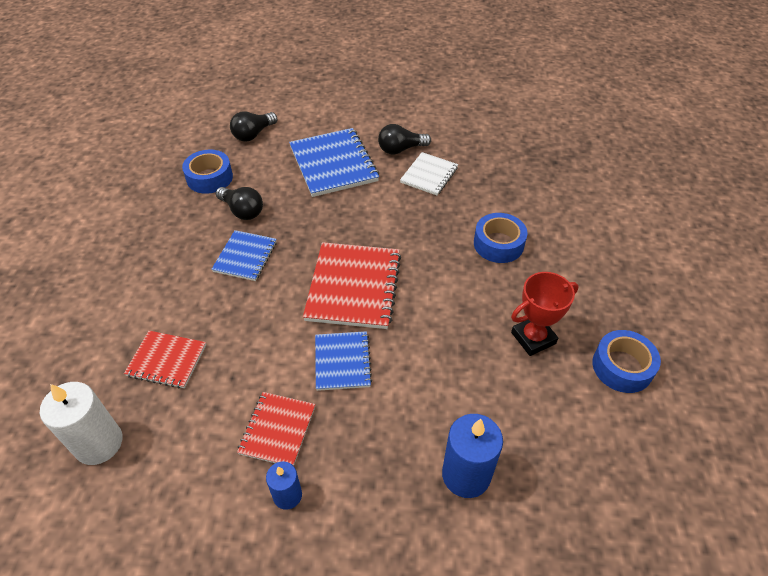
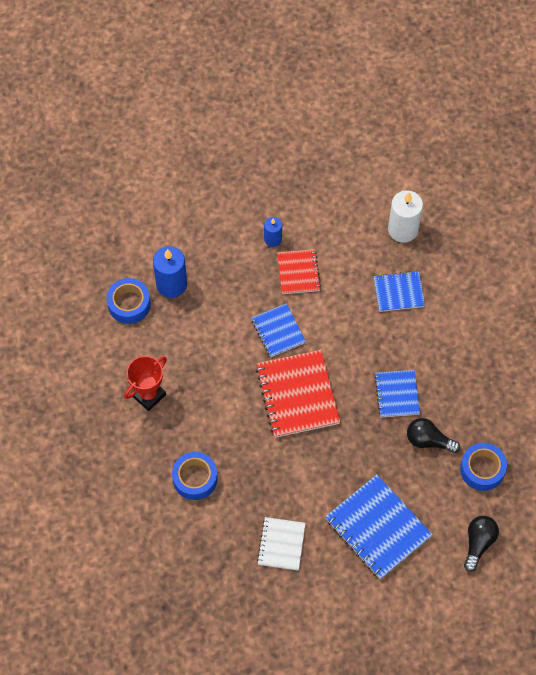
camera: 160 degrees right, 15 degrees up
(167, 360) = (398, 292): red notebook -> blue notebook
(400, 149) = (322, 572): black light bulb -> none
(622, 367) = (81, 392): blue tape -> blue tape (129, 304)

